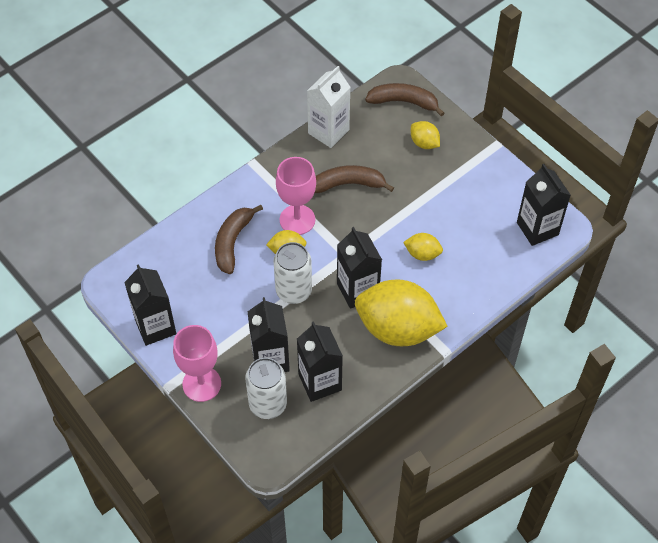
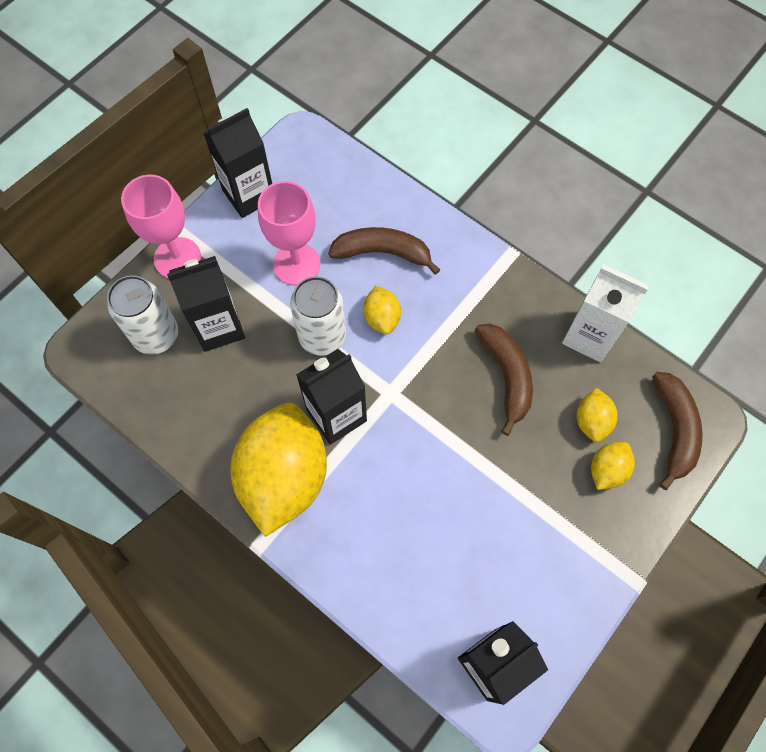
camera: 80 degrees right, 10 degrees up
(297, 220) = (433, 321): pink goblet -> pink goblet (296, 264)
(320, 382) = (192, 390): black carton -> none
(422, 254) = (411, 494): yellow lemon -> yellow lemon (592, 421)

